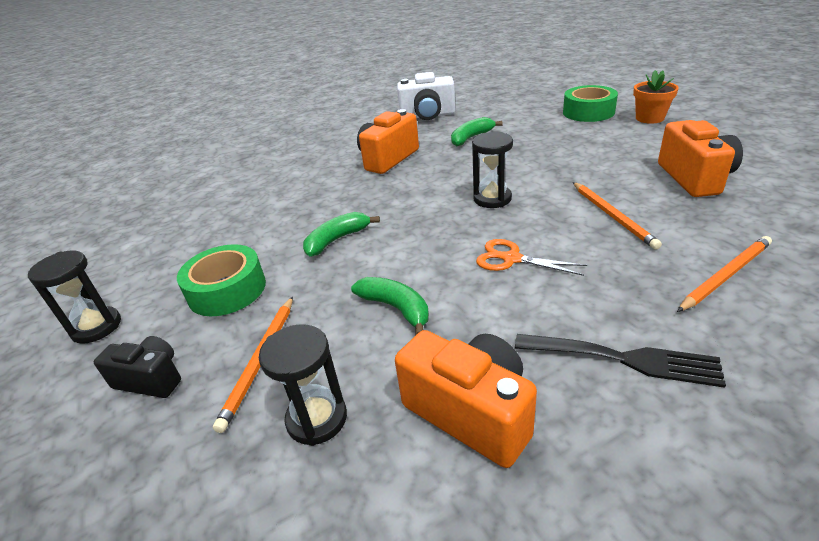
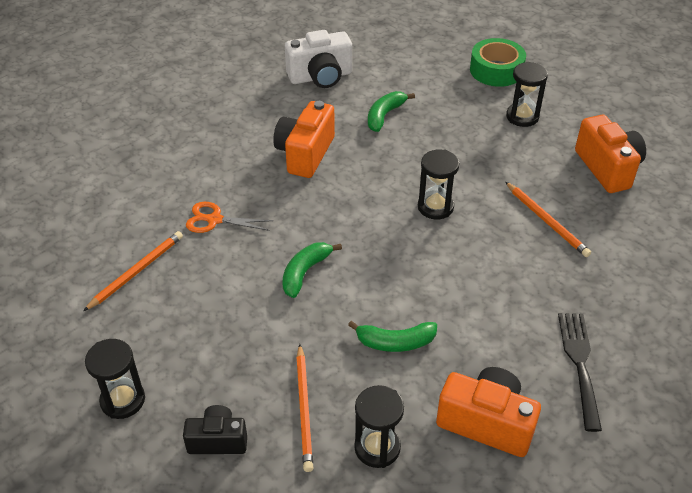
camera: 20 degrees left, 10 degrees up
(227, 290) = (228, 343): green tape -> none
(396, 308) = (395, 342): green banana -> green banana turned 150 degrees clockwise
(511, 259) = (474, 279): orange scissors -> orange scissors (214, 220)
(606, 140) = (522, 117): none -> black hourglass
(624, 359) = (579, 363): black fork -> black fork turned 90 degrees counterclockwise
(649, 118) = (558, 80): orange flower pot -> none
(725, 276) = (639, 279): orange pencil -> orange pencil (136, 272)

